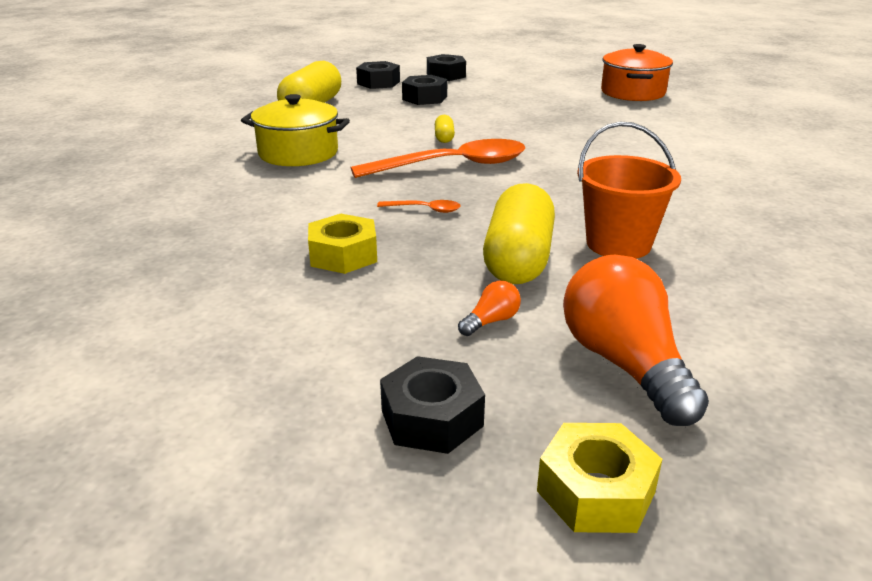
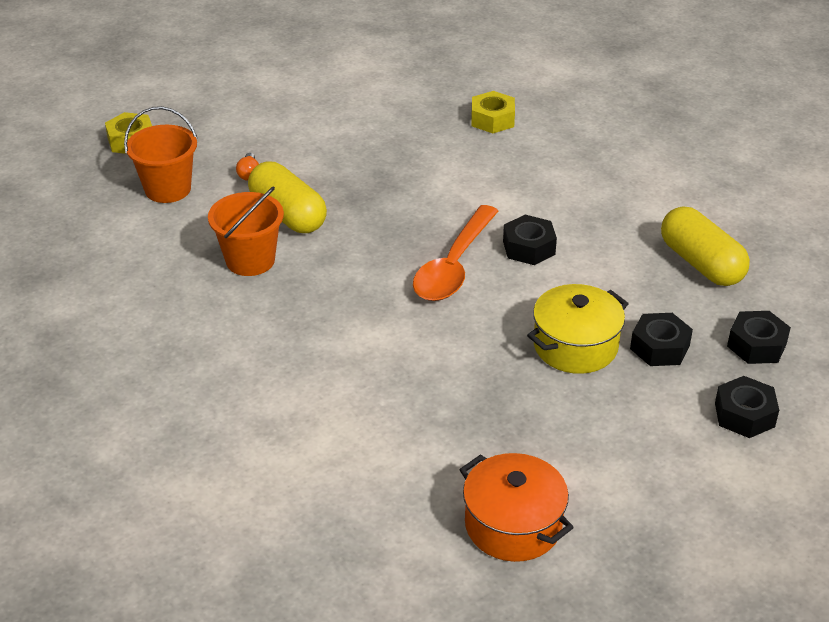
camera: 130 degrees right, 10 degrees up
(298, 153) = (570, 208): yellow pot -> yellow pot (575, 346)
(343, 255) = (375, 162): yellow nut -> yellow nut (492, 119)
(424, 209) = (395, 215): orange spoon -> none
(432, 418) = (214, 128): black nut -> black nut (529, 247)
(444, 137) = (522, 296): yellow capsule -> none
(624, 364) = (168, 189): orange light bulb -> orange bucket

